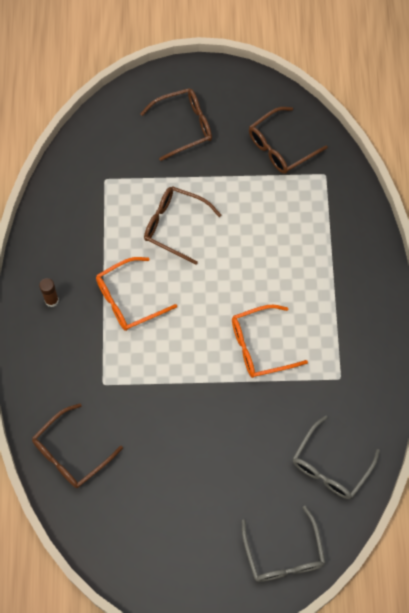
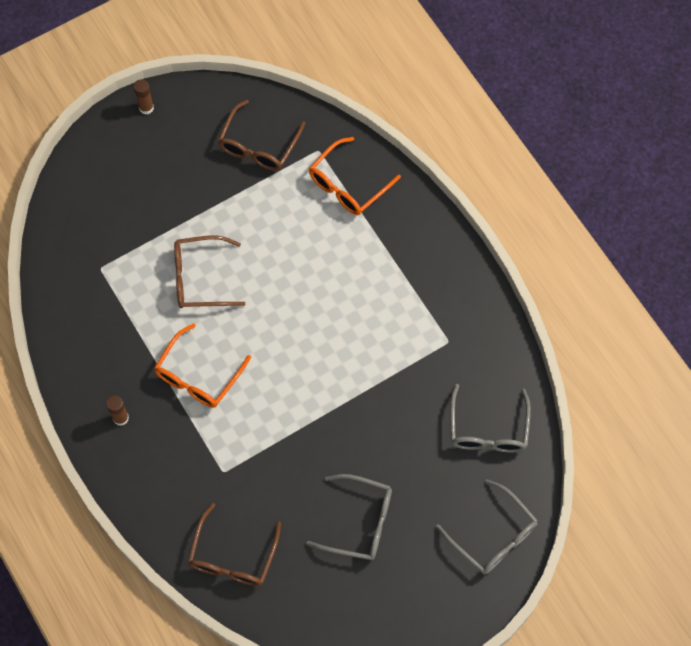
camera: 30 degrees left, 0 degrees up
(184, 126) = (149, 173): brown glasses -> none
(184, 482) = (360, 522): none -> grey glasses
(211, 76) = (146, 108): none -> brown glue stick
(259, 346) = (354, 352): orange glasses -> orange glasses (348, 185)

